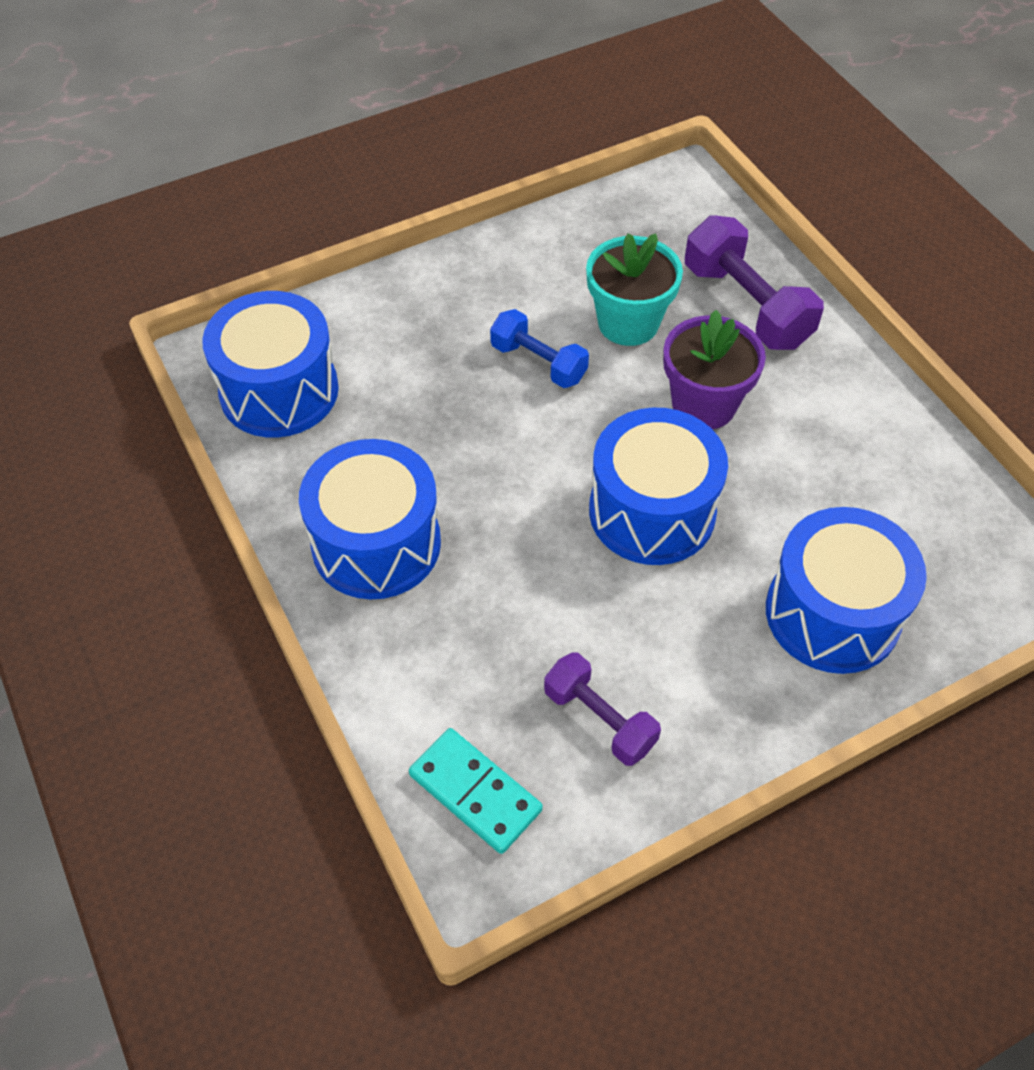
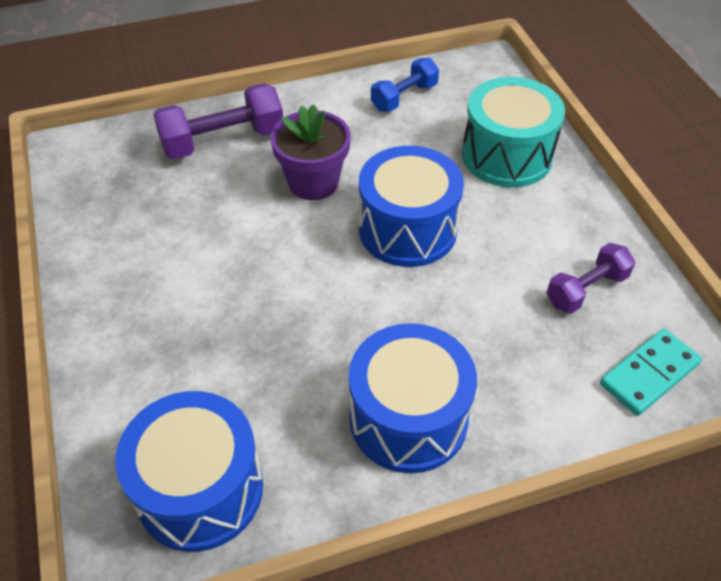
camera: 80 degrees left, 5 degrees down
(538, 363) = (236, 274): blue dumbbell -> blue dumbbell (404, 97)
(628, 323) = (214, 210): turquoise flower pot -> none
(832, 613) = (506, 155): blue drum -> turquoise drum

